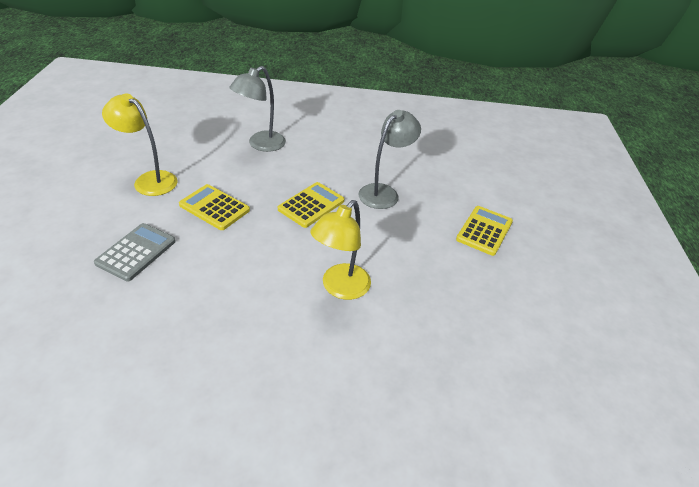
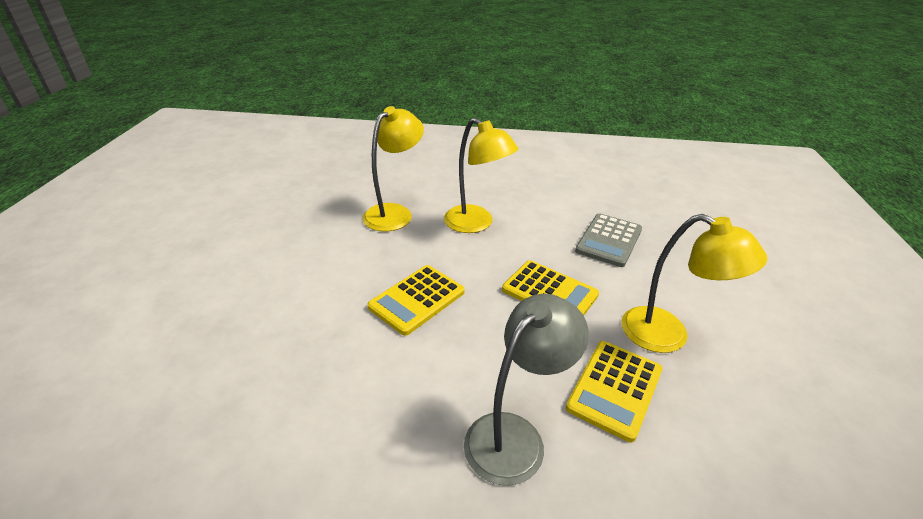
camera: 175 degrees left, 5 degrees down
(258, 273) = (476, 224): none -> yellow lamp
(384, 192) = (299, 324): grey lamp -> none
(484, 231) = (190, 269): yellow calculator -> yellow calculator (614, 389)

